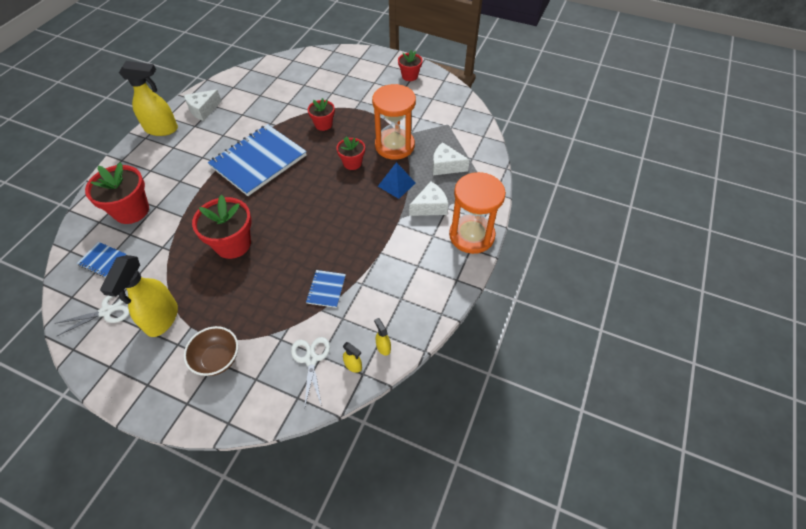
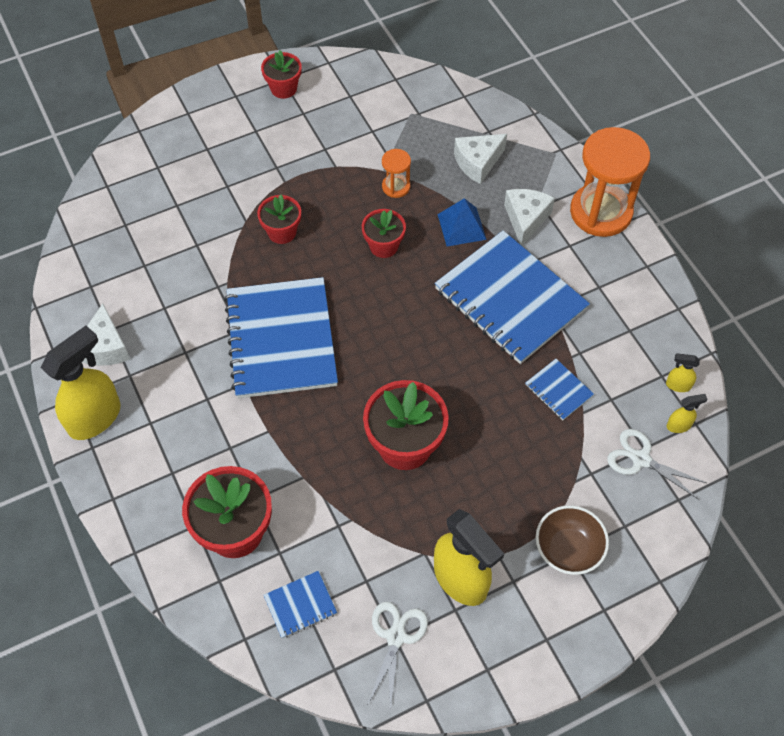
camera: 50 degrees left, 5 degrees up
(369, 231) = (510, 299): none -> blue notebook
(394, 146) = (396, 187): orange hourglass -> orange hourglass, size x0.46

